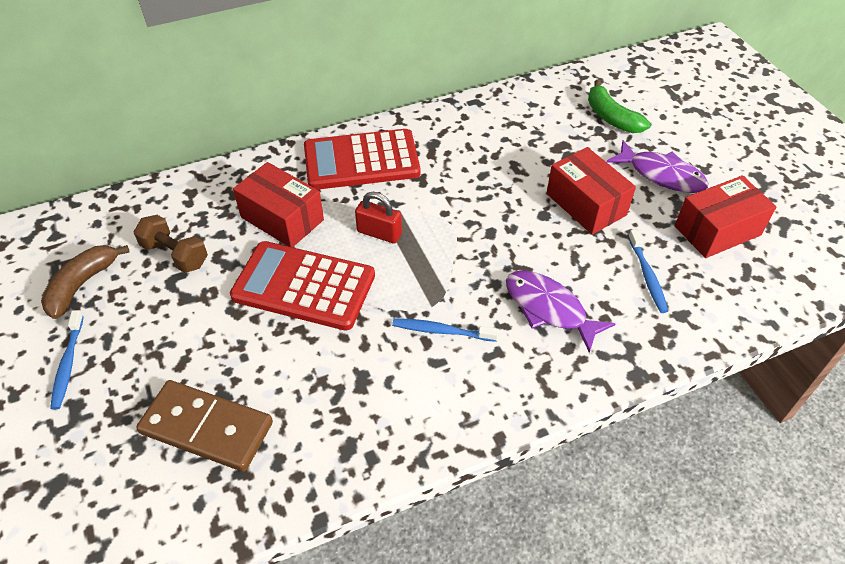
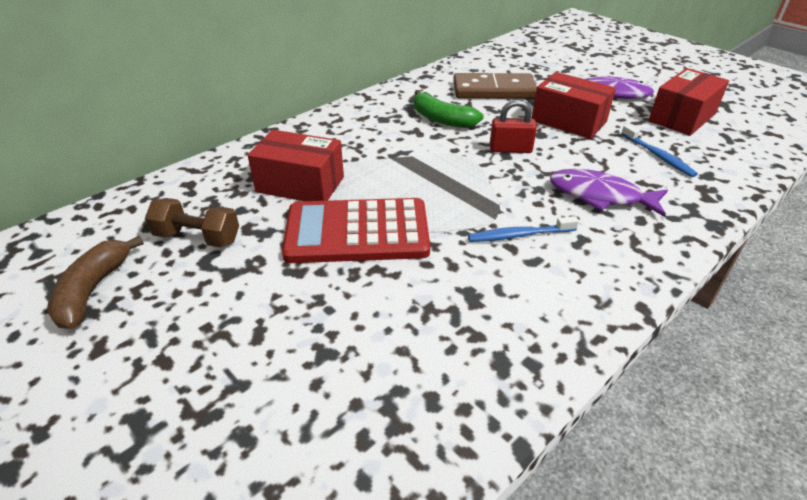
camera: 20 degrees left, 10 degrees down
(68, 364) = (107, 375): blue toothbrush -> none
(206, 428) = (325, 392): brown domino -> brown domino (494, 90)
(361, 161) = (352, 129): red calculator -> none
(379, 233) = (405, 175): red padlock -> red padlock (510, 149)
(611, 117) = (542, 67): green banana -> green banana (442, 119)

